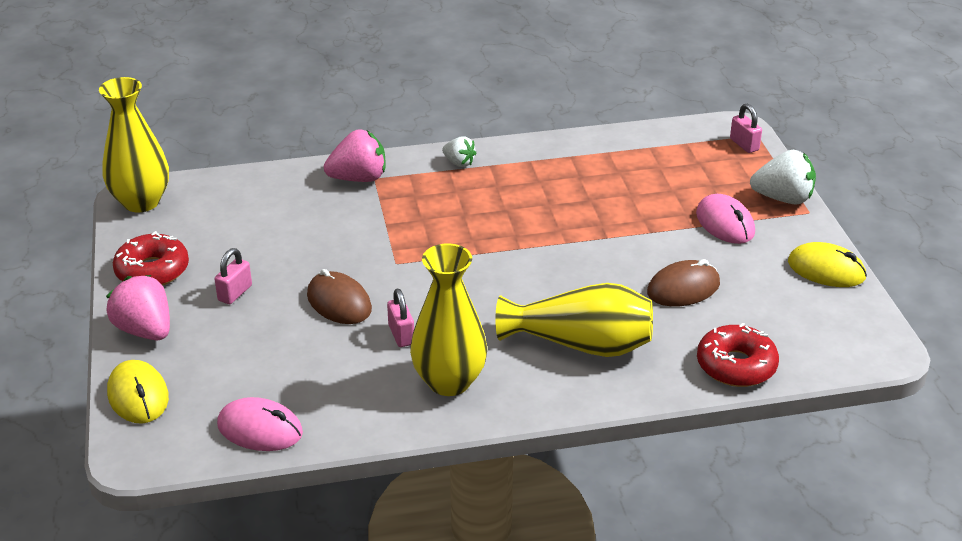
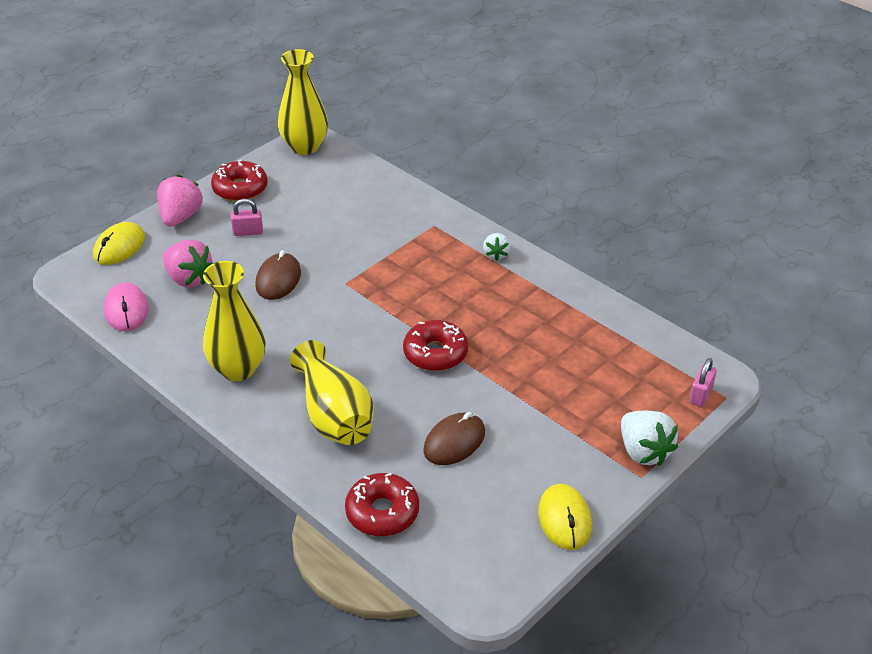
camera: 55 degrees right, 5 degrees up
(359, 178) = (425, 219): pink strawberry -> pink strawberry (188, 279)
(401, 335) = (268, 323): pink padlock -> none
(557, 251) = (435, 353): none -> red donut
(683, 288) = (454, 442): brown mouse -> brown mouse turned 75 degrees counterclockwise
(725, 223) = (568, 430): pink mouse -> none

